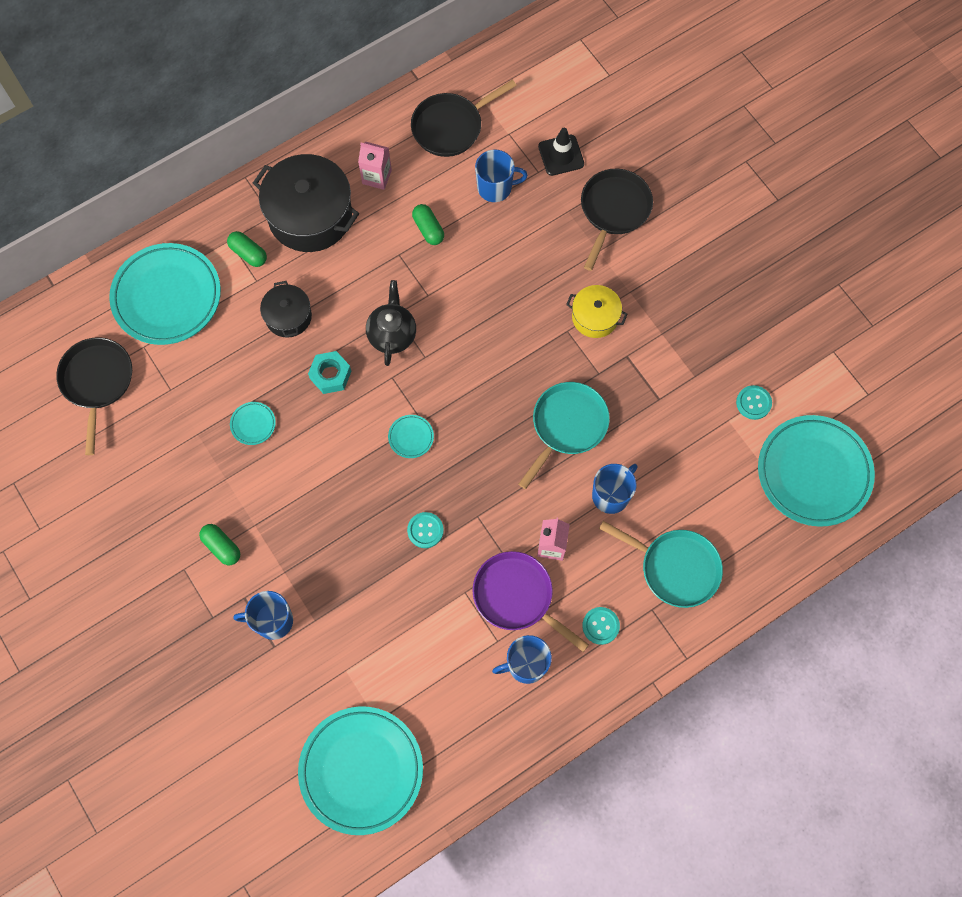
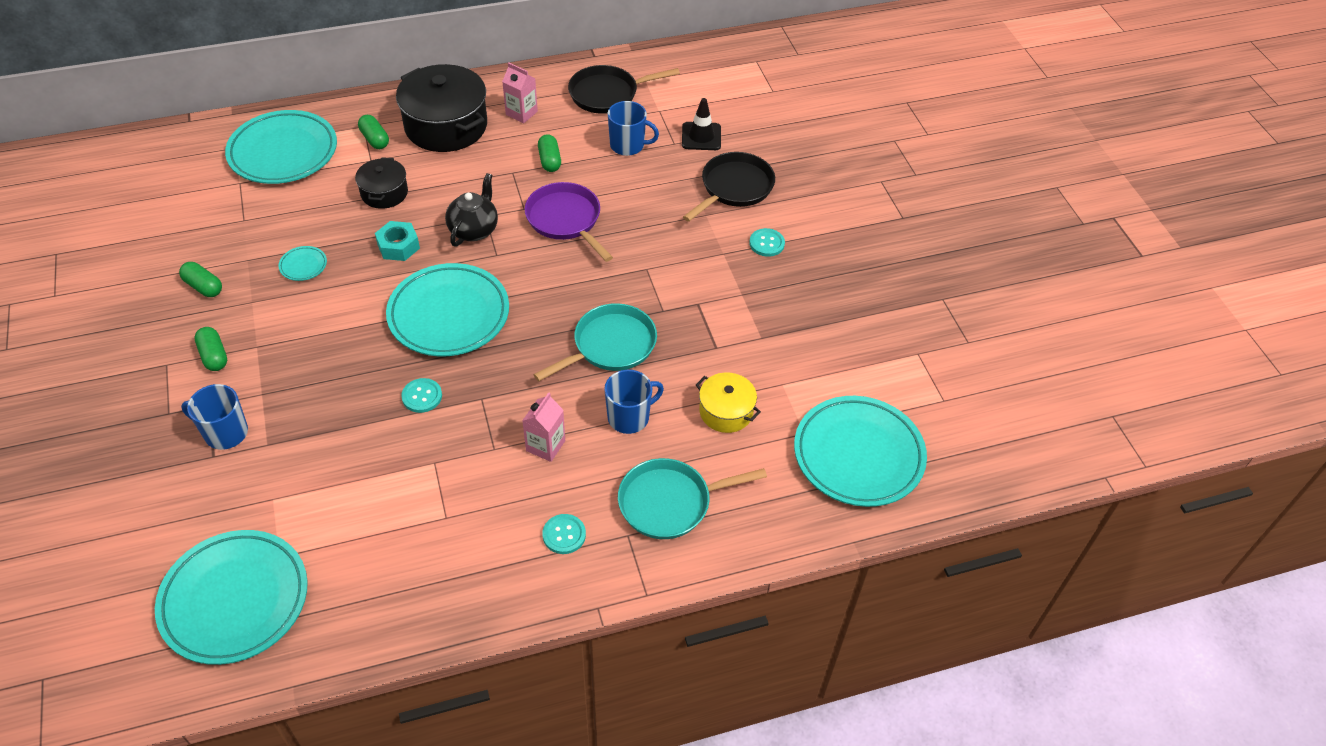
camera: 15 degrees right, 20 degrees down
(97, 382) = (181, 198): black pan -> none
(173, 476) = (203, 287): none -> green capsule
(411, 437) = (449, 315): turquoise plate -> turquoise plate, size x2.50
(517, 596) = (487, 481): purple pan -> purple pan (566, 220)
(526, 664) = (465, 549): blue mug -> none
(595, 317) = (679, 264): yellow pot -> yellow pot (726, 411)
(675, 568) = (670, 502): turquoise pan -> turquoise pan turned 120 degrees clockwise
(753, 403) = (815, 376): turquoise button -> turquoise button (766, 243)

